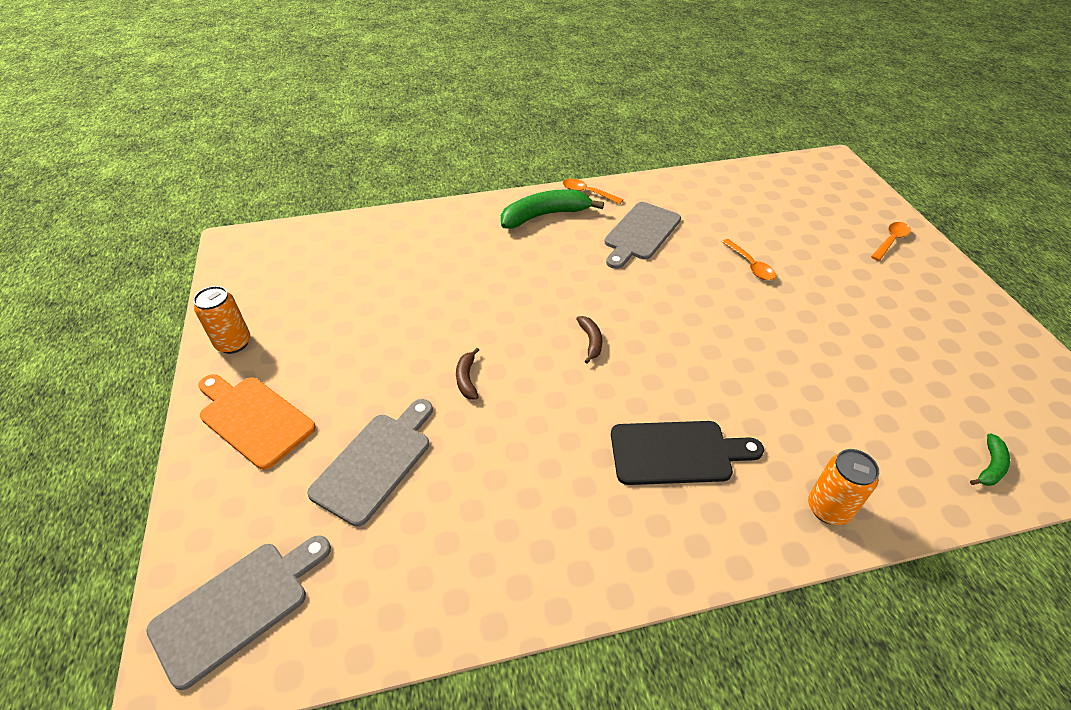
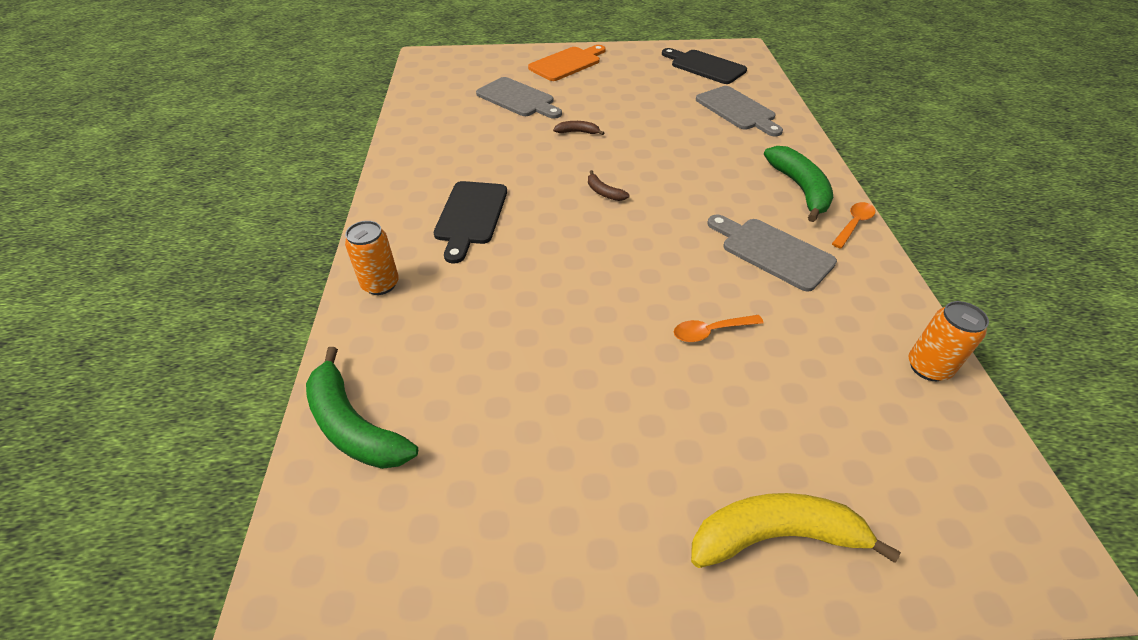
camera: 100 degrees right, 0 degrees up
(233, 343) = (634, 54): orange can -> orange can (928, 367)
(237, 606) = (449, 66): grey cutting board -> grey cutting board (737, 110)
(284, 274) = (705, 66): none -> black cutting board
(591, 341) = (604, 192): brown banana -> brown banana turned 45 degrees clockwise
(890, 241) = (775, 536): orange spoon -> yellow banana
(990, 466) = (354, 425): green banana -> green banana, size x2.07

